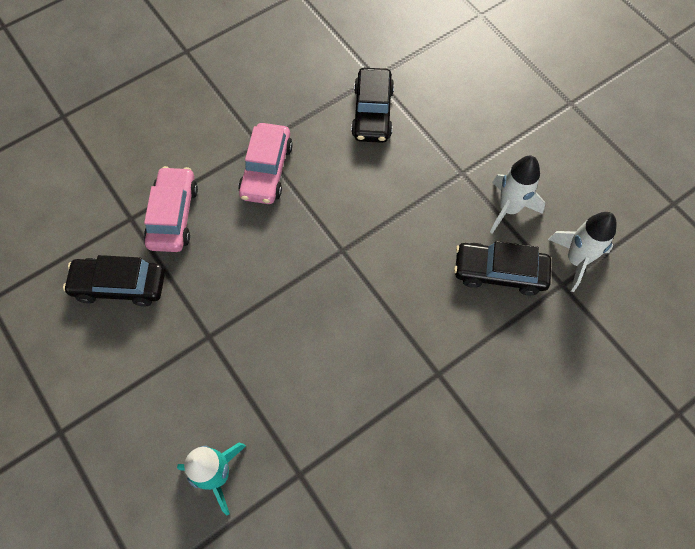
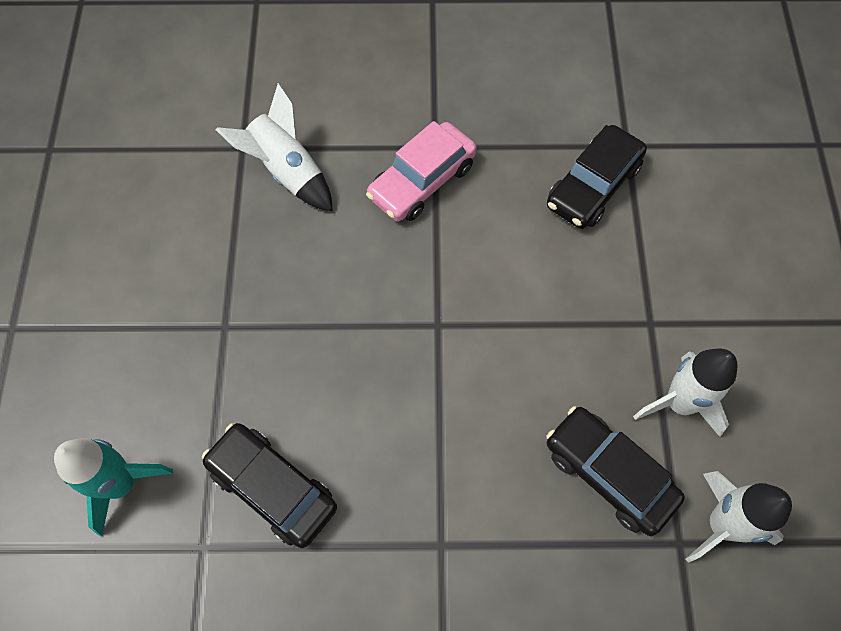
camera: 35 degrees right, 0 degrees up
(119, 285) = (179, 212): black car -> black car (273, 488)
(173, 215) = (287, 171): pink car -> white rocket

